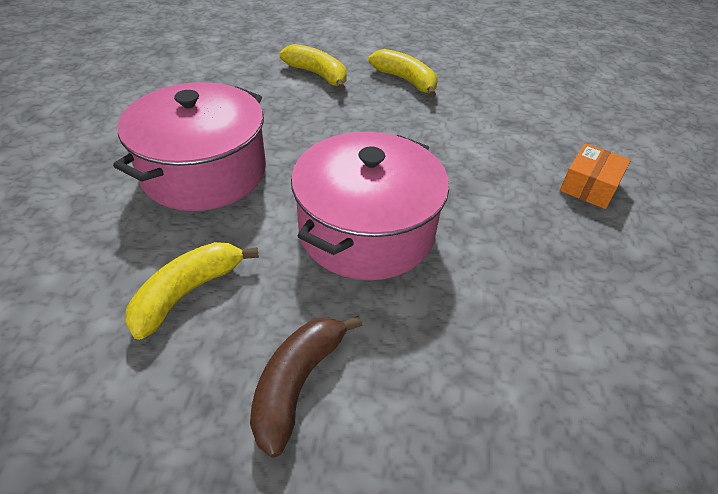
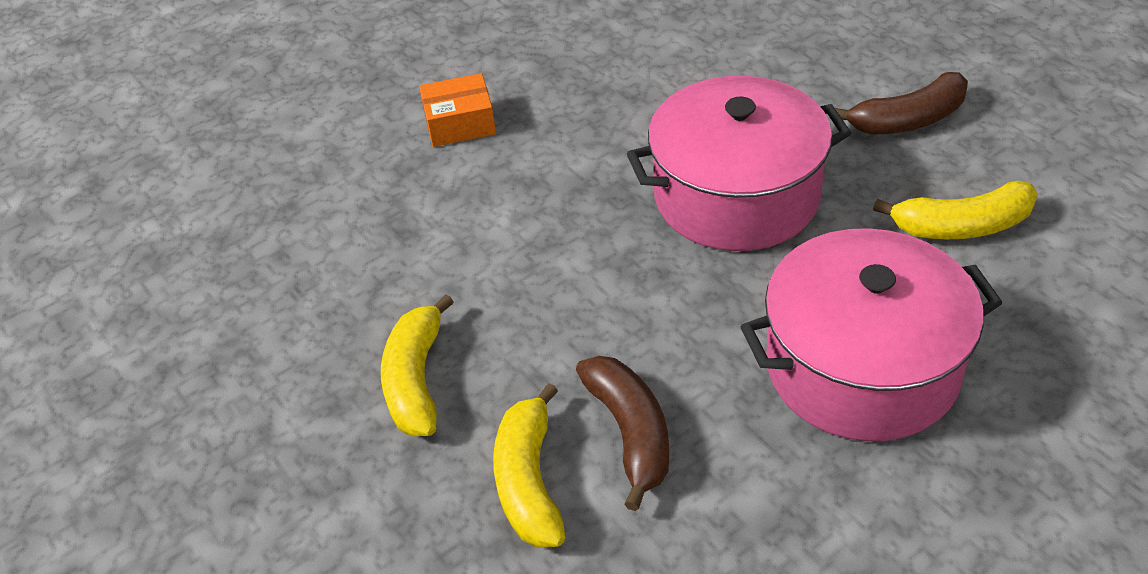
camera: 130 degrees left, 0 degrees up
(295, 102) = (630, 433): none -> brown banana

